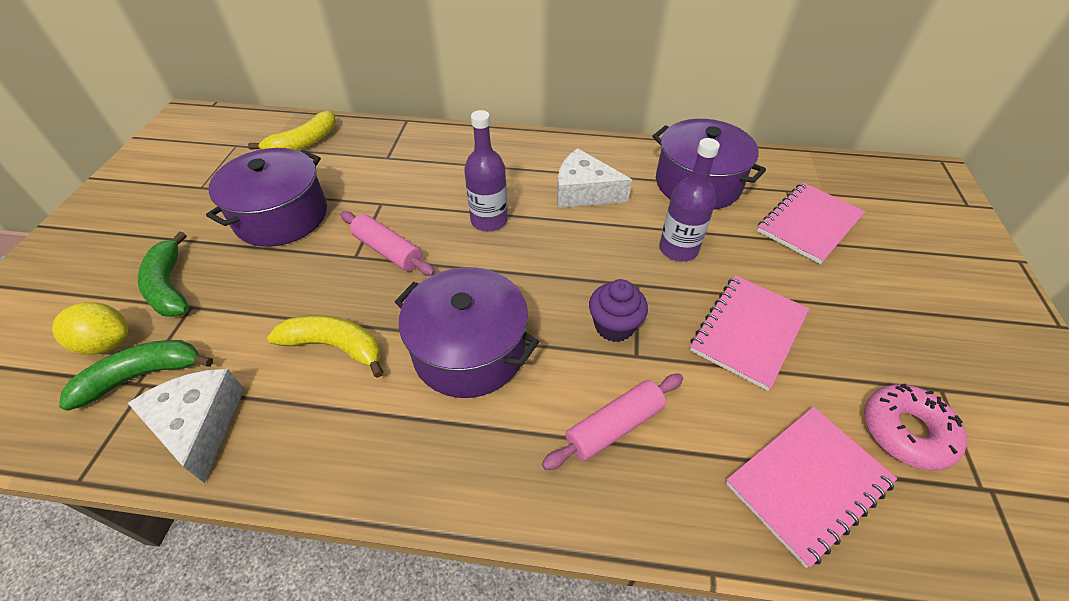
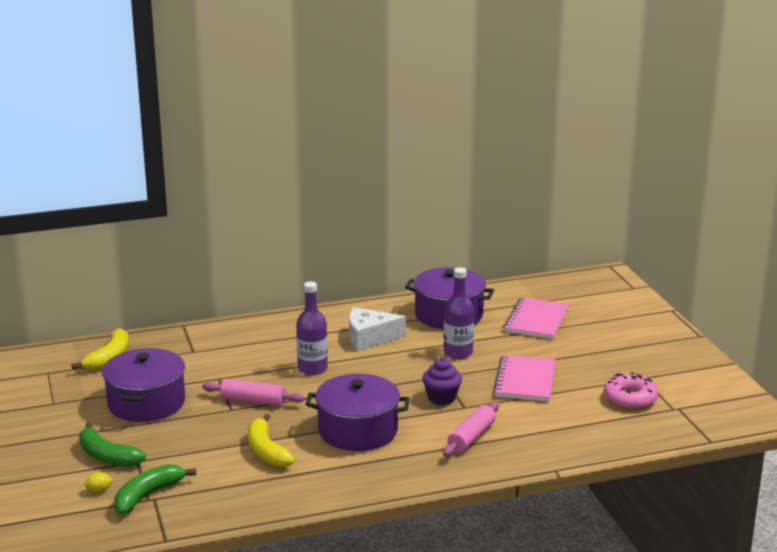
camera: 25 degrees left, 25 degrees down
(107, 343) = (99, 490): yellow lemon -> yellow lemon, size x0.51
(200, 425) = (216, 502): white cheese -> none
(335, 346) = (266, 451): yellow banana -> yellow banana turned 105 degrees counterclockwise
(807, 483) = (587, 429): pink notebook -> none

